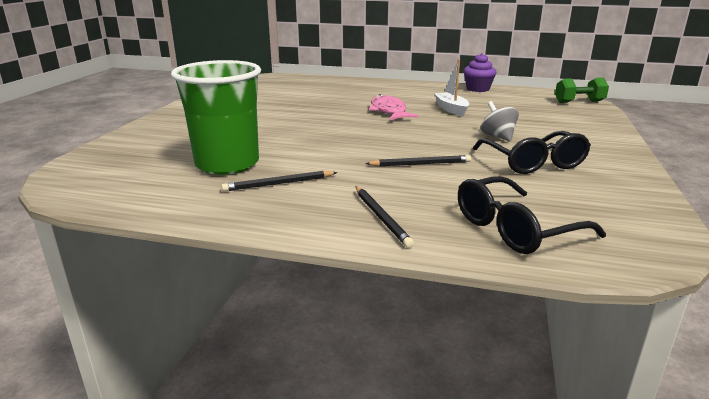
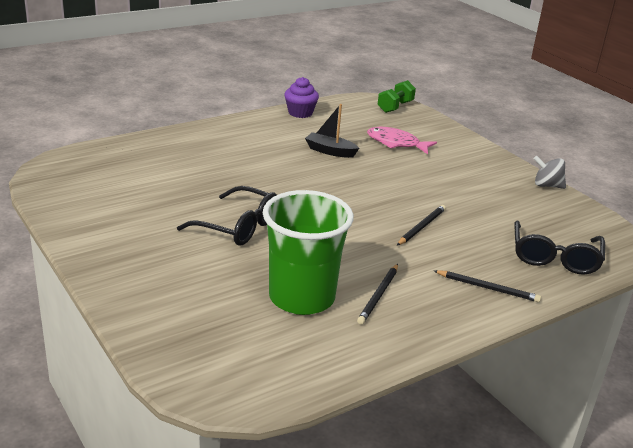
camera: 50 degrees left, 5 degrees up
(389, 111) = (290, 173): pink fish -> pink fish (396, 143)
(451, 109) = (330, 151): white boat -> black boat
(498, 136) = (414, 173): grey spinning top -> grey spinning top (547, 185)
(533, 163) = (475, 193): black glasses -> black glasses (238, 227)

